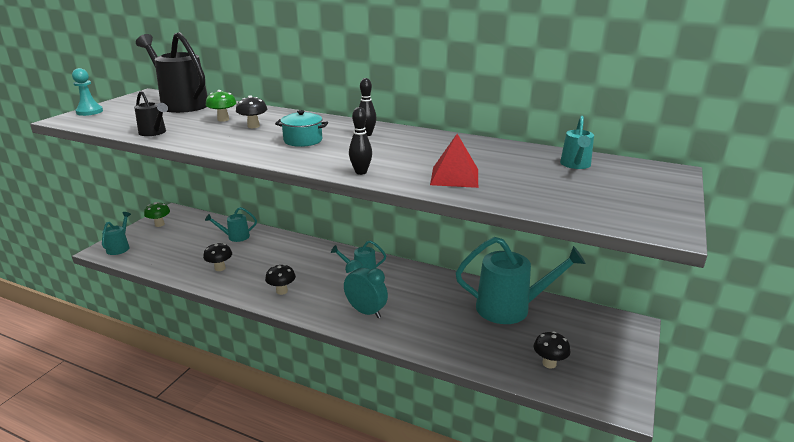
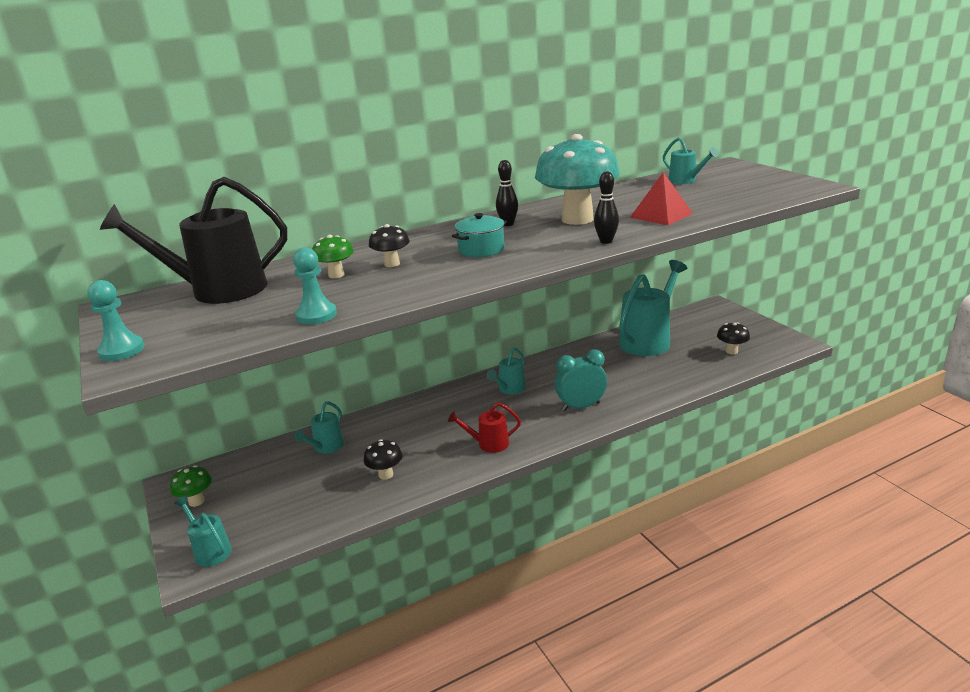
camera: 50 degrees left, 0 degrees up
(154, 133) = (316, 315): black watering can -> turquoise pawn
(282, 291) = (488, 444): black mushroom -> red watering can
(405, 151) = (577, 219): none -> turquoise mushroom

